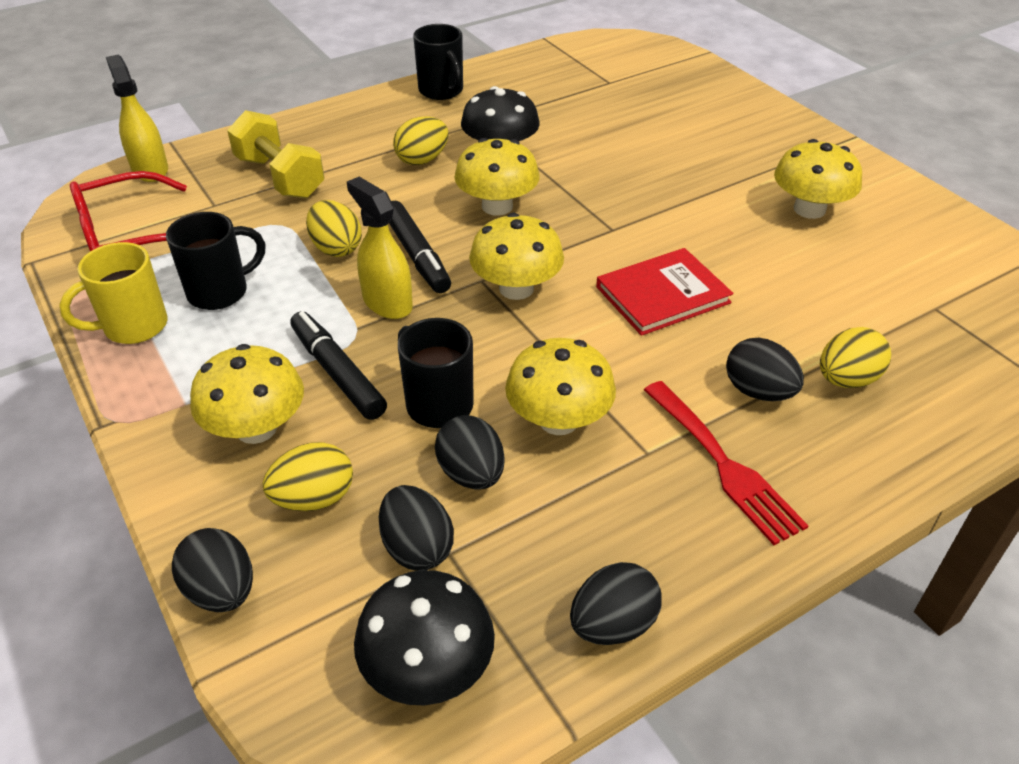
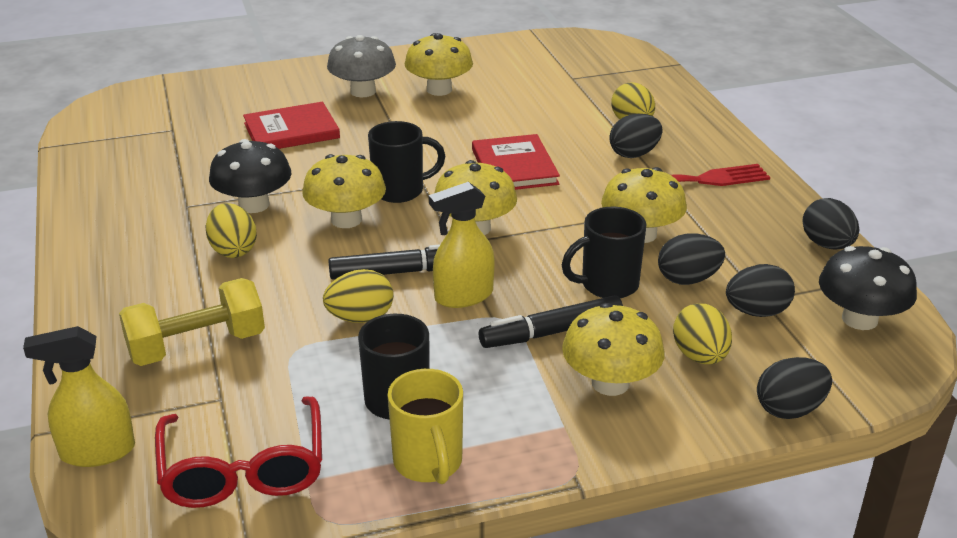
camera: 75 degrees left, 10 degrees down
(442, 91) = (100, 221): black mug -> black mug (400, 191)
(647, 140) = (291, 131): none -> red book
(763, 161) = (363, 91): none -> grey mushroom

